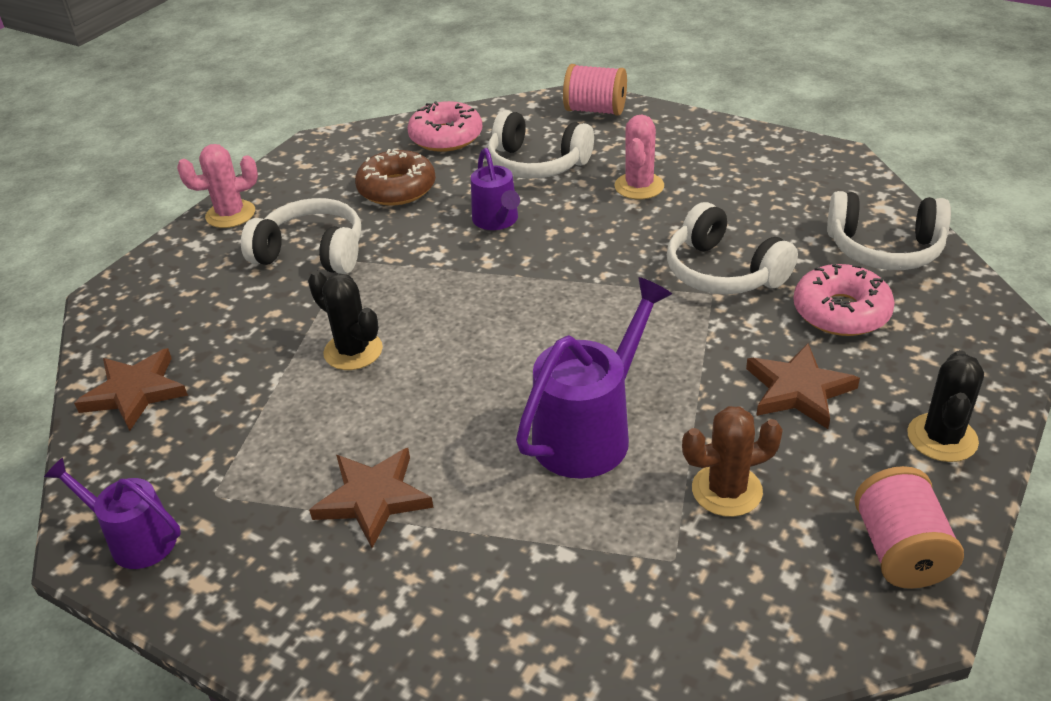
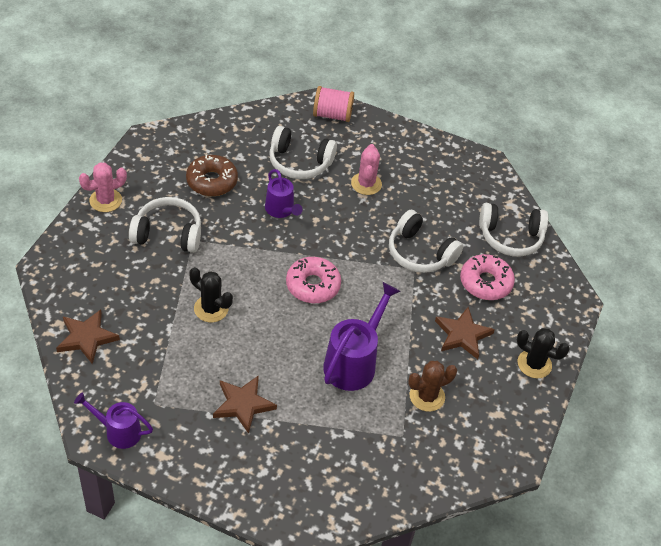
camera: 15 degrees left, 10 degrees up
(446, 137) = (236, 136): pink donut -> pink donut (313, 285)
(900, 551) = (510, 428): pink spool -> none
(942, 438) = (534, 364): black cactus -> black cactus turned 75 degrees counterclockwise

